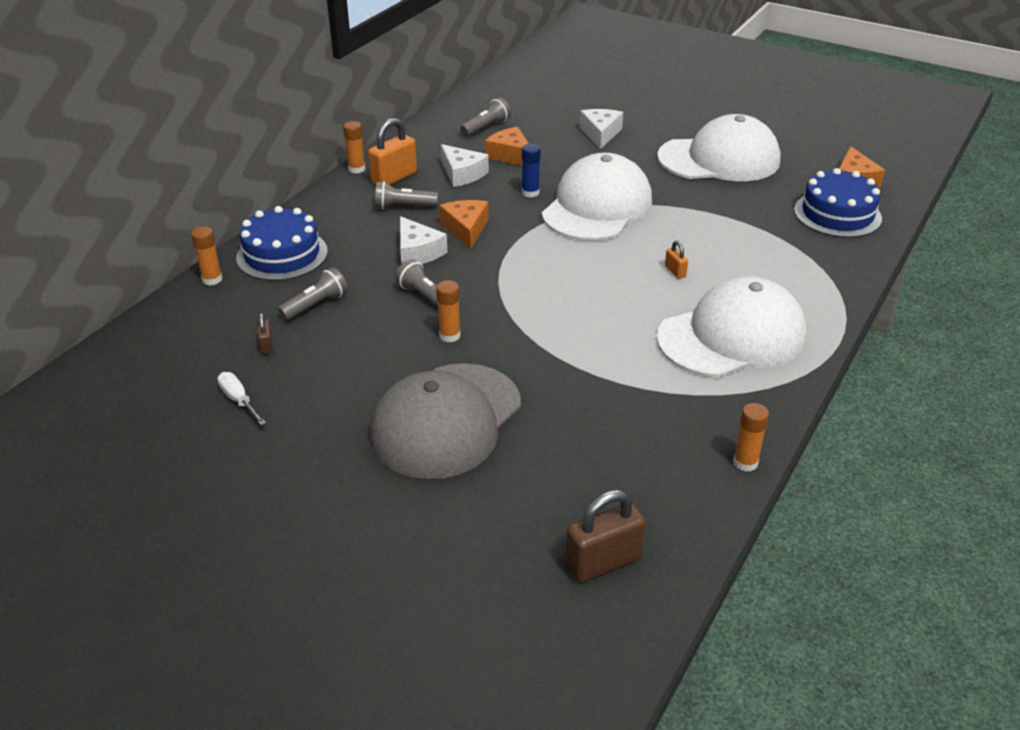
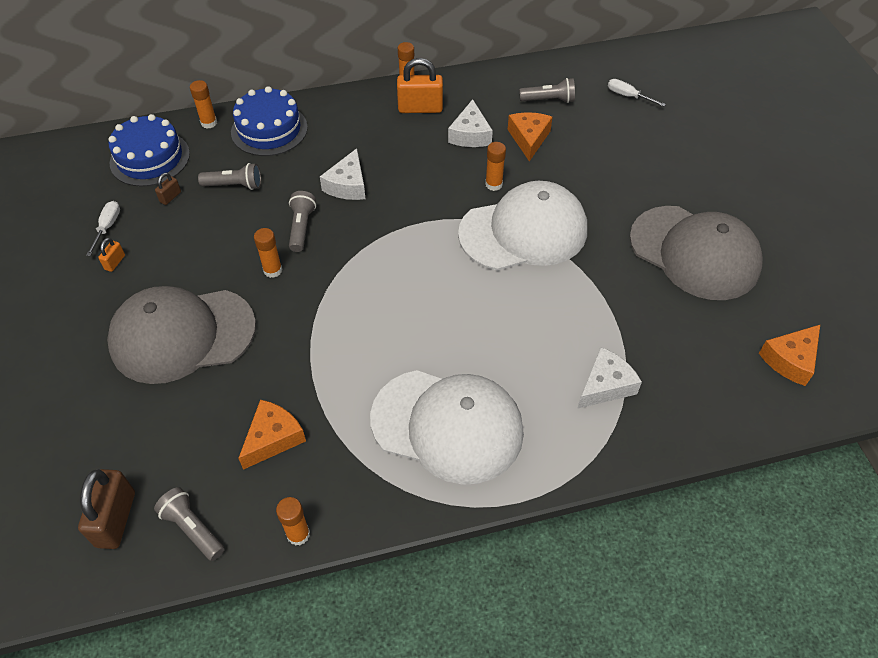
camera: 45 degrees right, 15 degrees up
(403, 207) = (392, 139): grey flashlight -> grey flashlight (193, 528)
(466, 229) = (404, 187): orange cheese -> orange cheese (273, 438)
(530, 193) = (493, 184): blue glue stick -> orange glue stick
(538, 100) = (628, 96): none -> white screwdriver
(600, 134) = (630, 162): white cheese -> white cheese (605, 385)
(603, 562) = (116, 519): brown padlock -> brown padlock turned 75 degrees clockwise
(675, 271) = (493, 334): orange padlock -> orange padlock (115, 262)
(719, 159) = (694, 252): white cap -> grey cap
(837, 214) = (716, 383): blue cake -> blue cake (150, 158)

